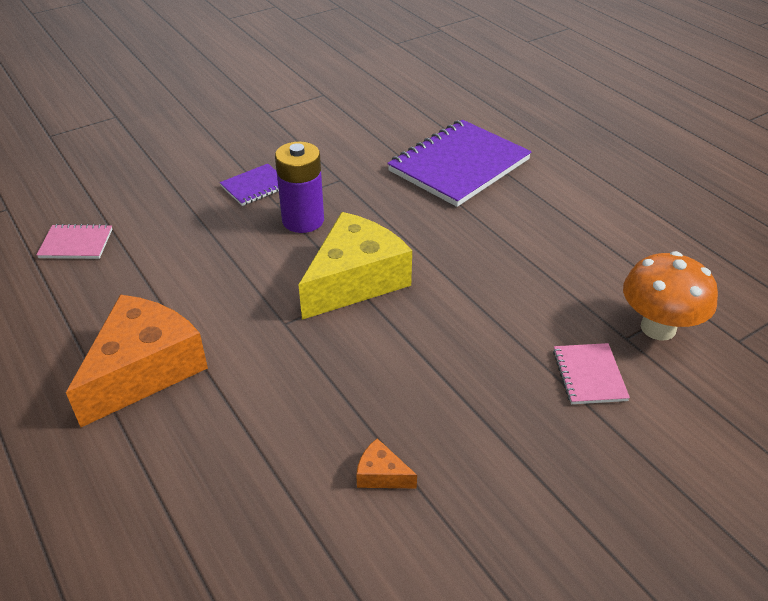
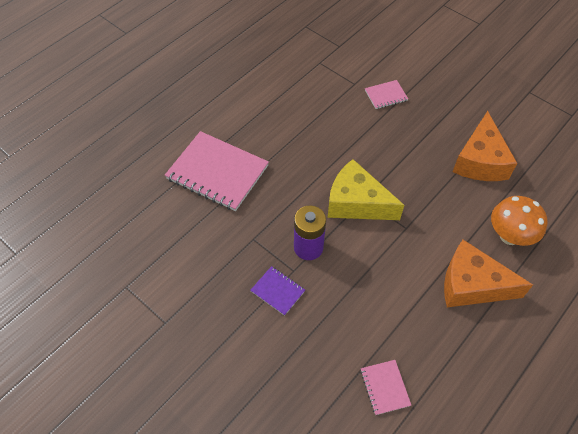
camera: 105 degrees left, 15 degrees up
(381, 475) = (480, 161): orange cheese -> orange cheese, size x2.50
(459, 165) = (217, 172): purple notebook -> pink notebook
(658, 328) = (342, 73): orange mushroom -> orange mushroom (509, 236)

